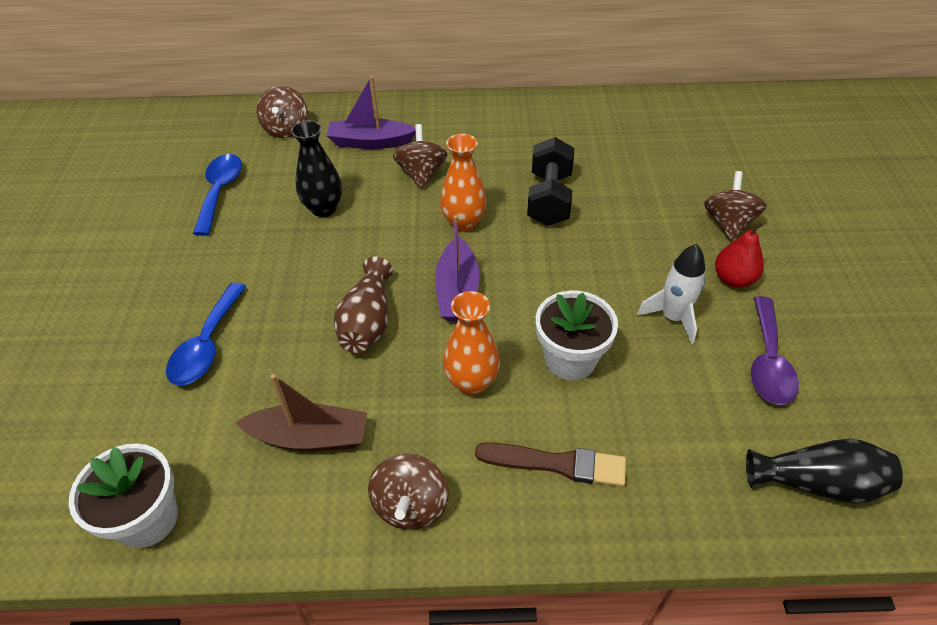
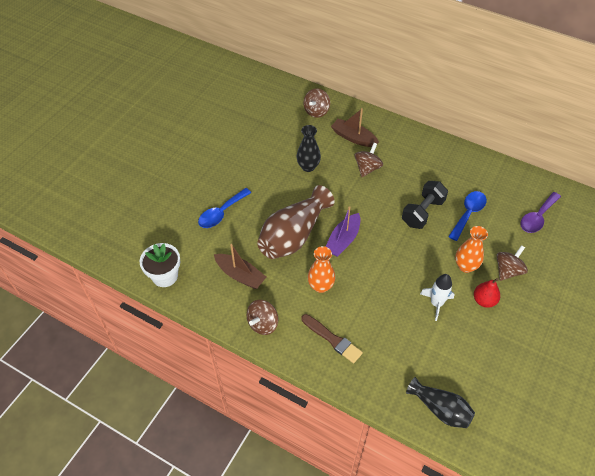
camera: 30 degrees right, 5 degrees up
(220, 191) = (266, 135): blue spoon -> blue spoon (468, 214)
(368, 322) = (293, 235): brown vase -> brown vase, size x1.67
(370, 142) = (353, 137): purple boat -> brown boat
(463, 223) = (370, 205): orange vase -> orange vase (465, 266)
(570, 359) = (372, 298): white flower pot -> none
(768, 362) = (465, 348): purple spoon -> purple spoon (537, 217)

